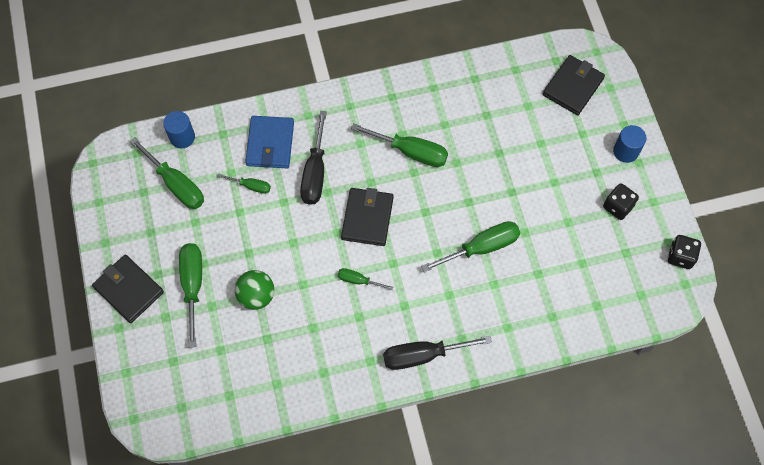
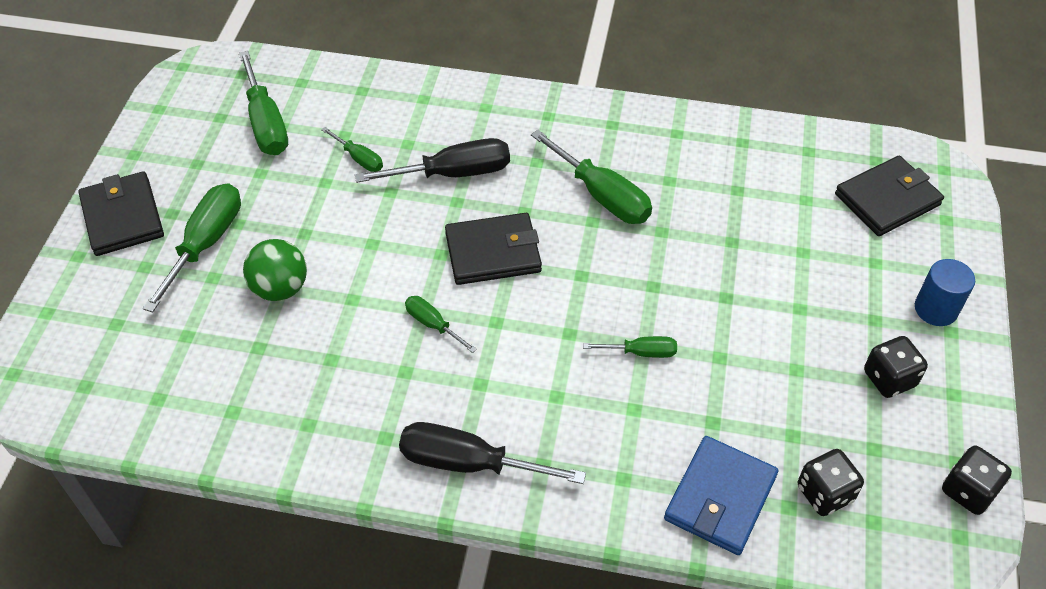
camera: 25 degrees right, 15 degrees down
(182, 137) = (309, 77): blue cylinder -> none
(270, 144) = (415, 121): blue wallet -> blue wallet (720, 498)
(315, 173) = (454, 173): black screwdriver -> black screwdriver turned 135 degrees counterclockwise
(367, 218) = (493, 252): black wallet -> black wallet turned 45 degrees clockwise
(482, 247) = (641, 352): green screwdriver -> green screwdriver, size x0.54
(611, 290) = (824, 493): none -> black dice

